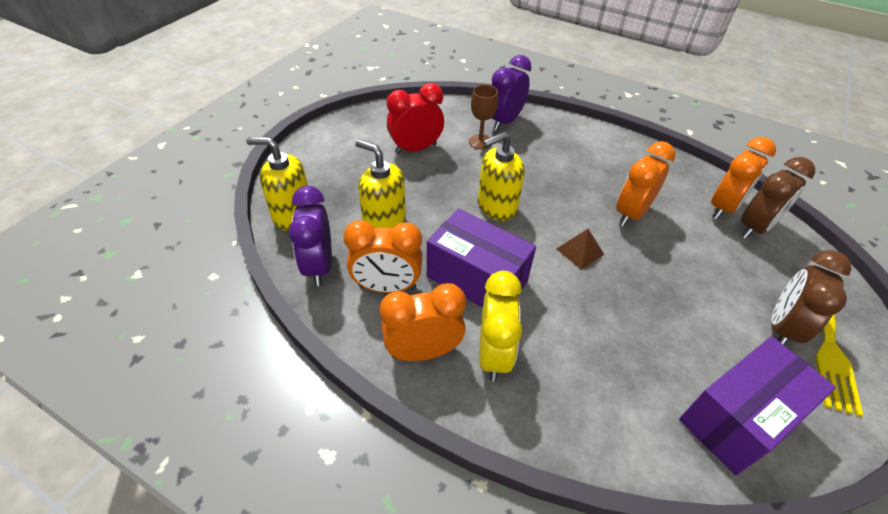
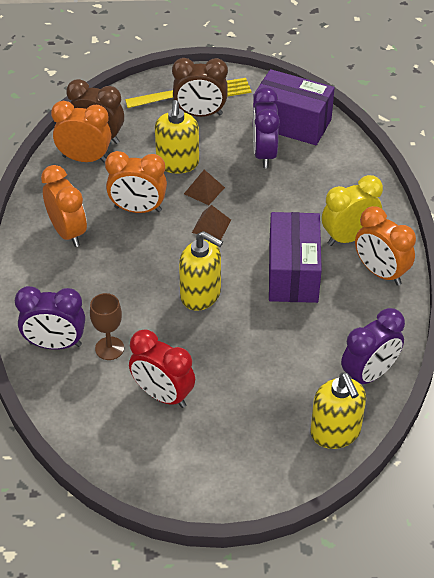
camera: 120 degrees left, 0 degrees up
(384, 223) = (286, 360): yellow soap dispenser -> yellow soap dispenser (177, 163)
(387, 287) = (348, 320): orange clock -> orange clock (67, 232)
(637, 269) = (204, 190): none -> brown pyramid
(680, 352) = (264, 154): none -> purple clock

